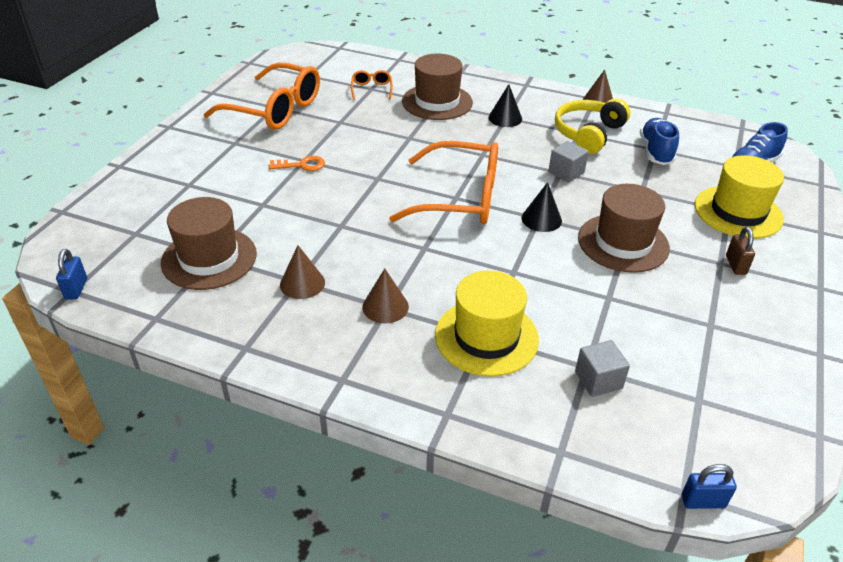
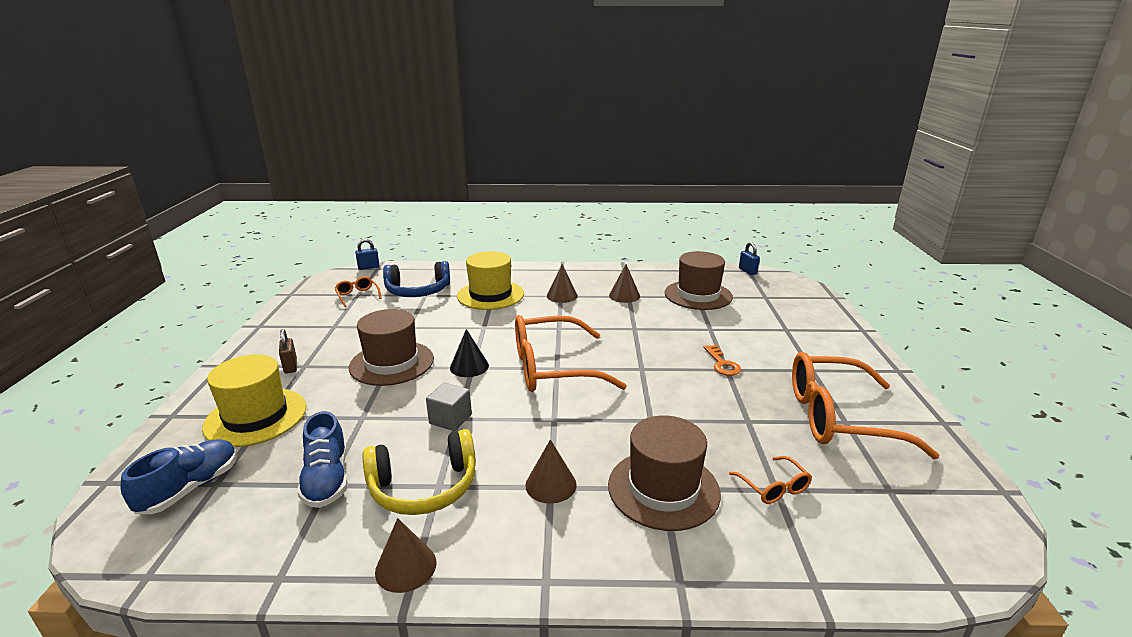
camera: 160 degrees right, 15 degrees down
(302, 165) = (722, 364): orange key -> orange key turned 75 degrees counterclockwise
(505, 118) = (551, 484): black cone -> brown cone
(588, 133) = (424, 487): yellow headphones -> yellow headphones turned 60 degrees clockwise
(598, 380) = (418, 291): grey cube -> blue headphones
(698, 395) = (357, 295): none -> orange glasses

